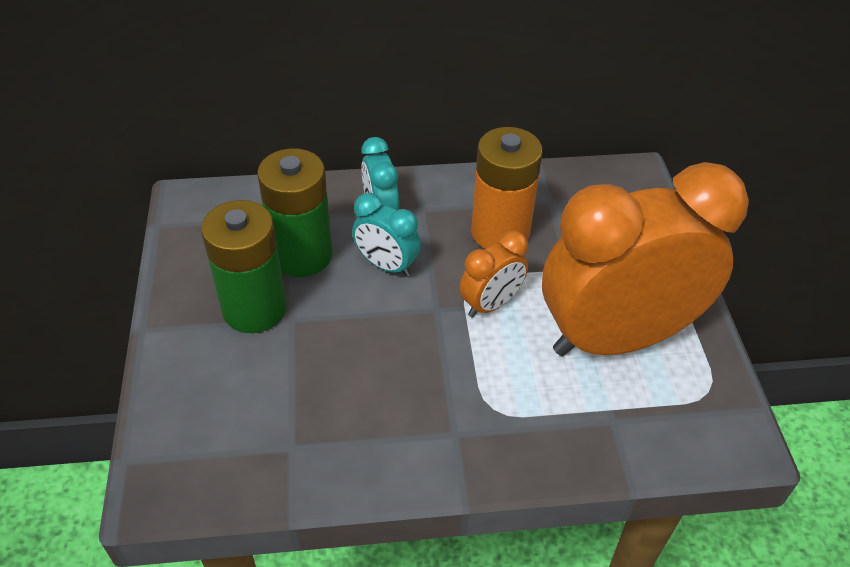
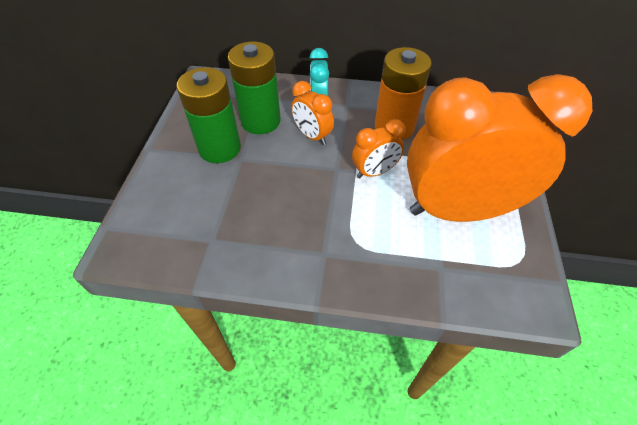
camera: 15 degrees right, 5 degrees up
(386, 265) = (312, 136): turquoise clock -> orange clock

